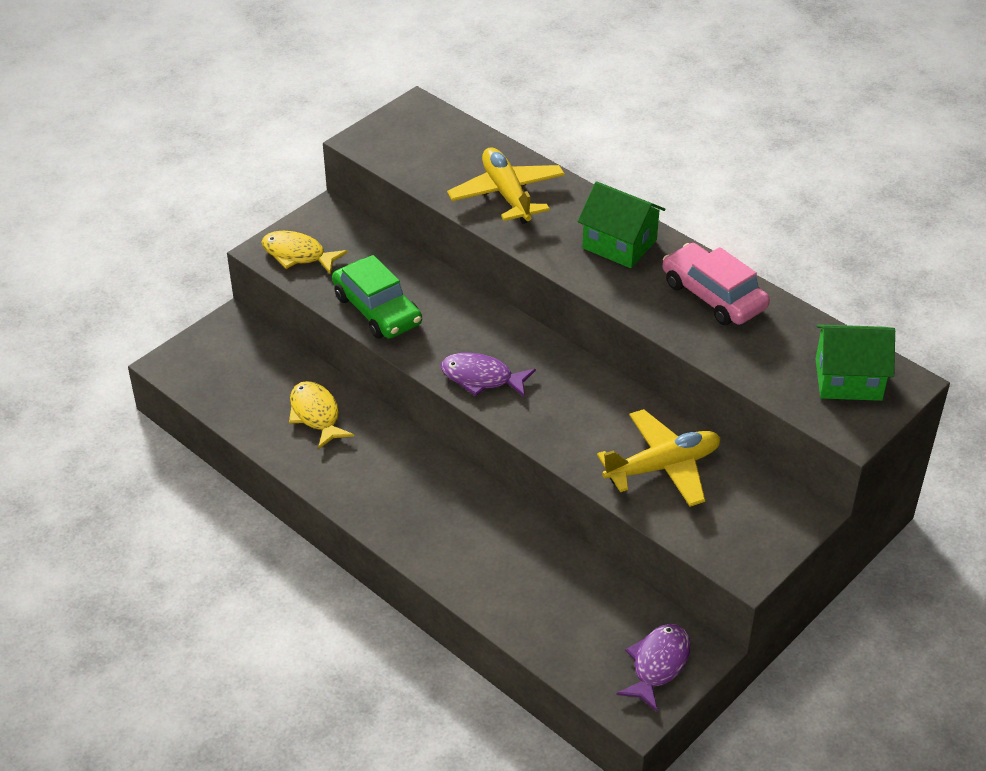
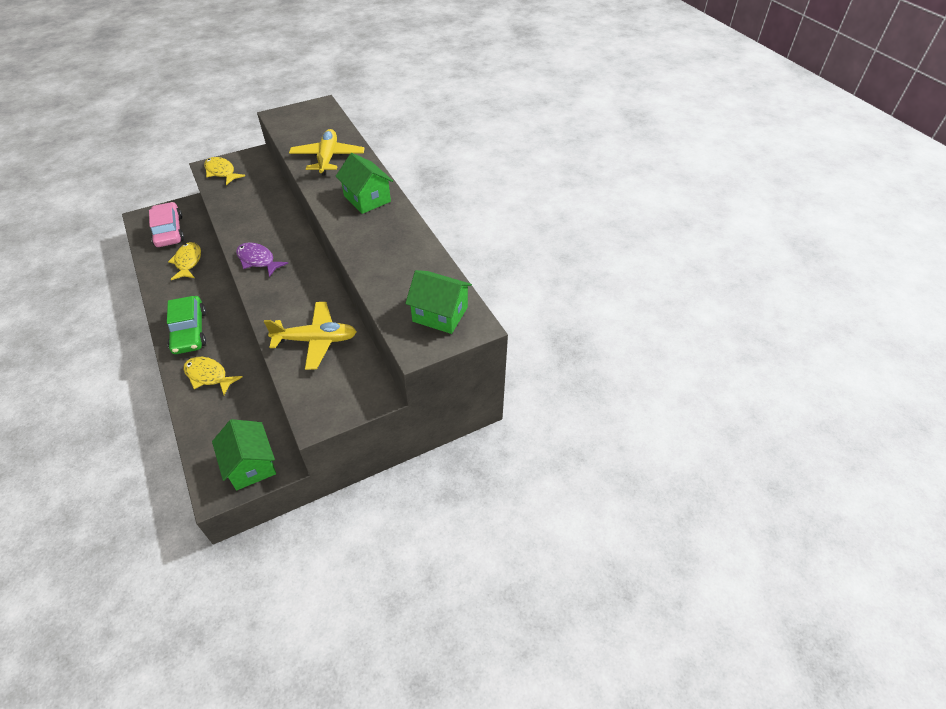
camera: 20 degrees right, 5 degrees up
(377, 310) = (236, 209): green car -> green car (189, 331)
(497, 569) = (208, 376): none -> yellow fish
(658, 665) = (251, 465): purple fish -> green house
(713, 295) = (397, 241): pink car -> pink car (169, 231)

